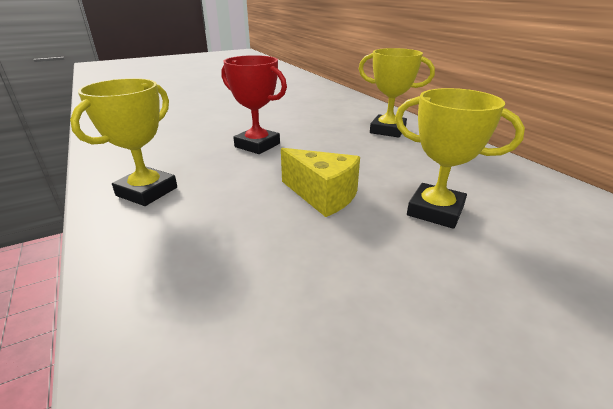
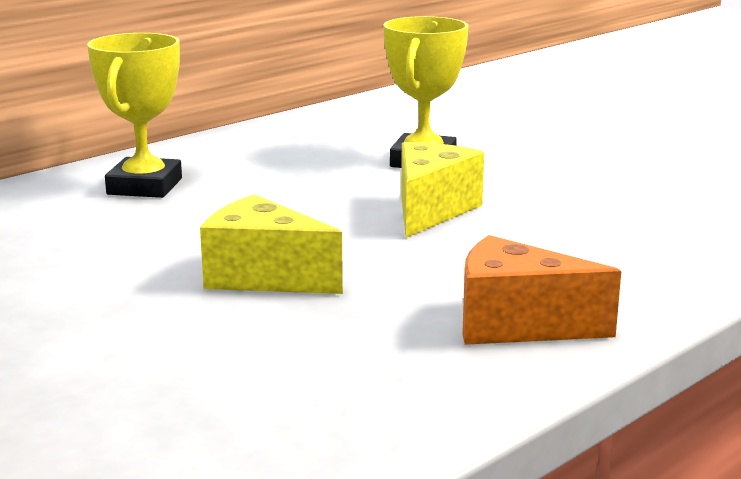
camera: 105 degrees left, 10 degrees down
(147, 191) = (516, 325): yellow trophy -> orange cheese
(257, 145) = (263, 277): red trophy -> yellow cheese

